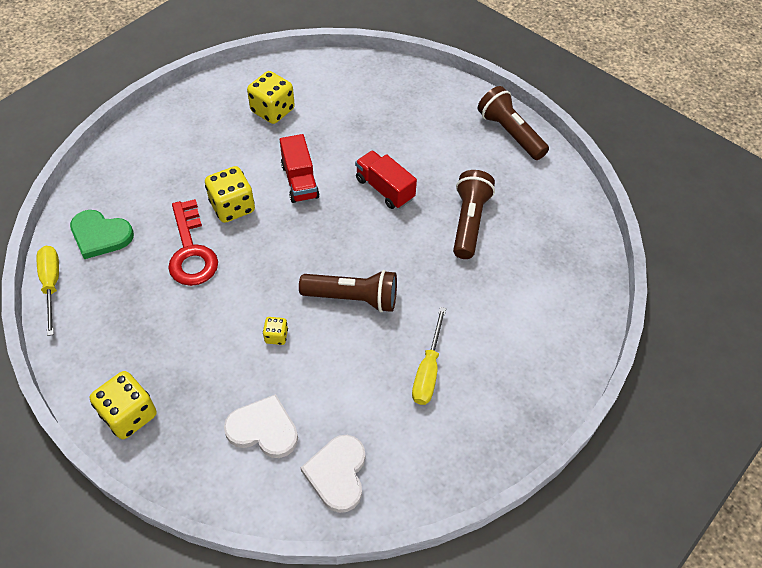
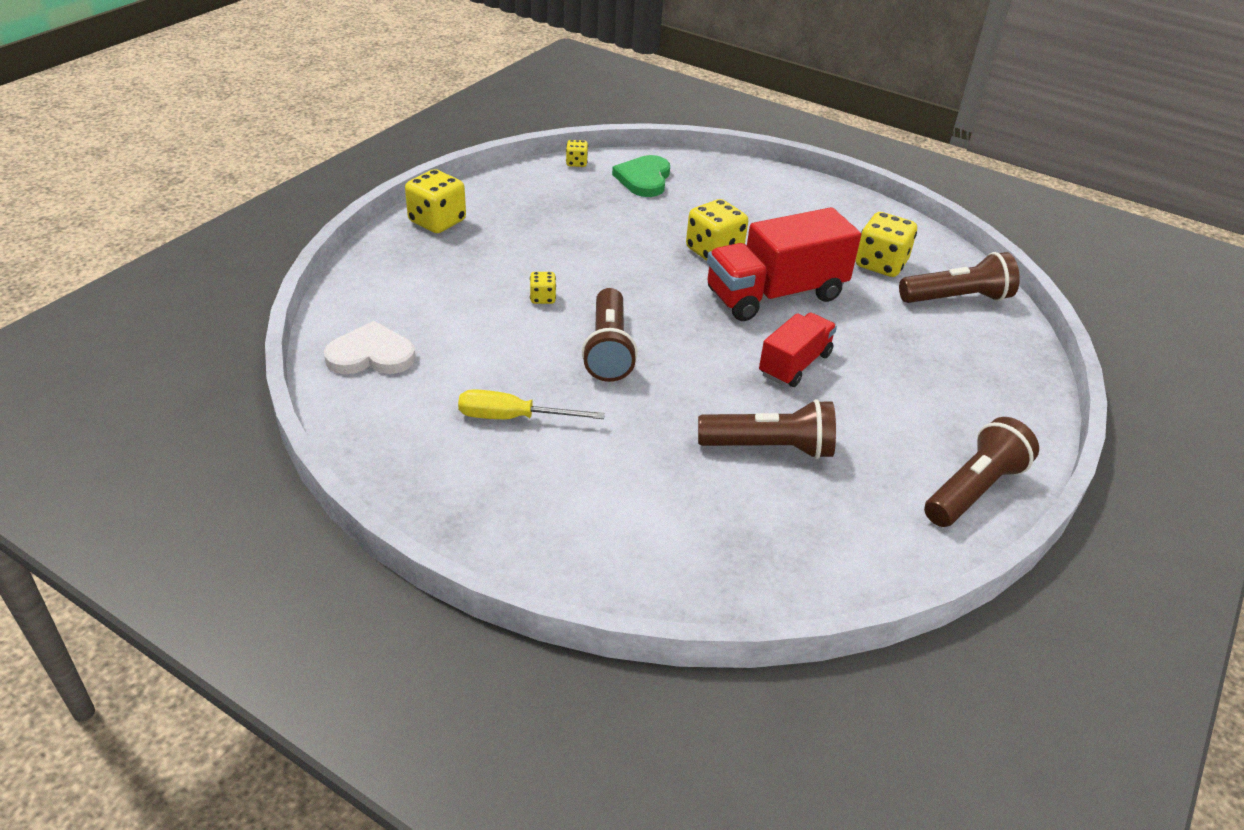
camera: 80 degrees right, 15 degrees down
(52, 285) = (576, 163): yellow screwdriver -> yellow dice
(191, 251) = (642, 232): red key -> none
(263, 429) = (424, 301): white heart -> none
(300, 181) = (775, 295): red truck -> red truck, size x1.69
(322, 82) = (957, 298): none -> brown flashlight

